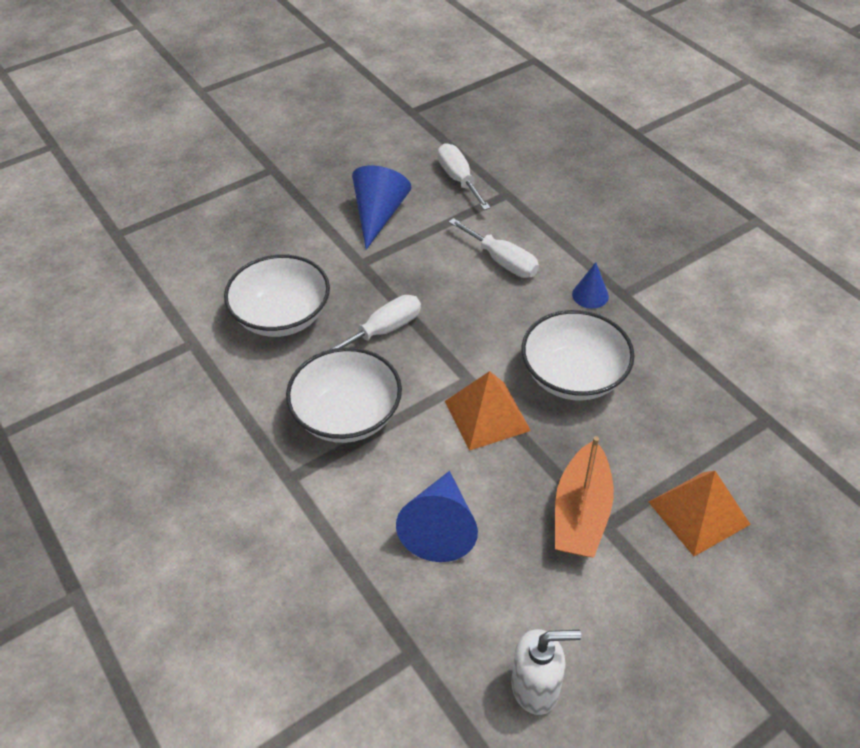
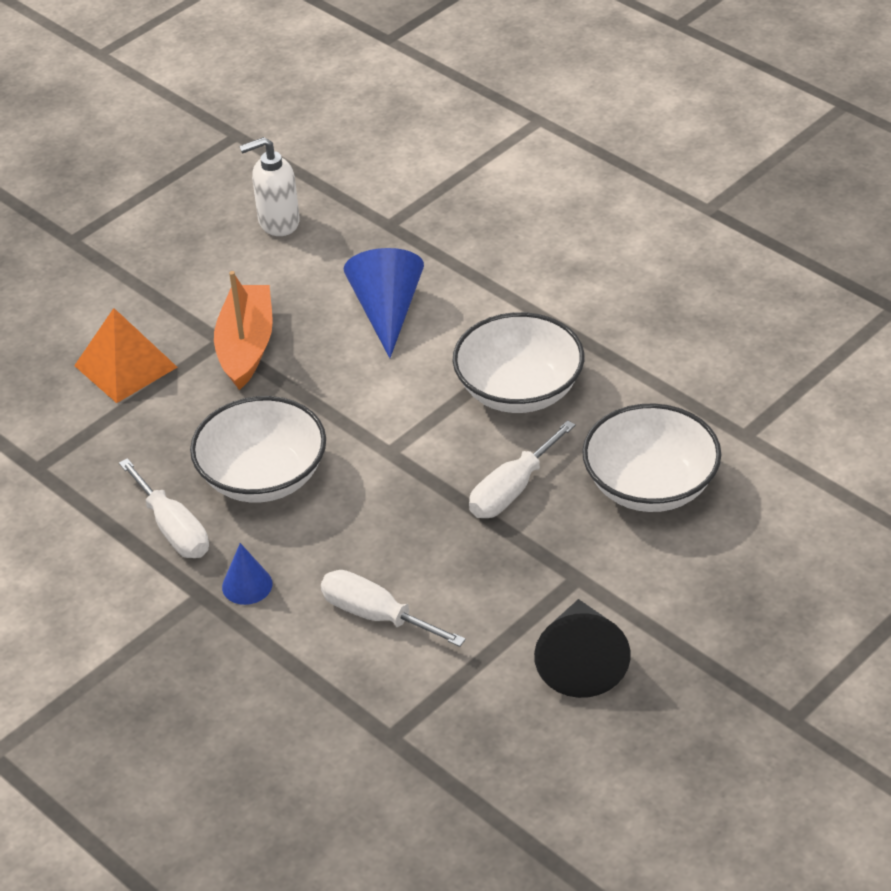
camera: 170 degrees right, 5 degrees down
(378, 215) = (581, 661): blue cone -> black cone
(459, 179) = (474, 752): white screwdriver -> white screwdriver (173, 529)
(487, 415) = (359, 417): orange pyramid -> none

